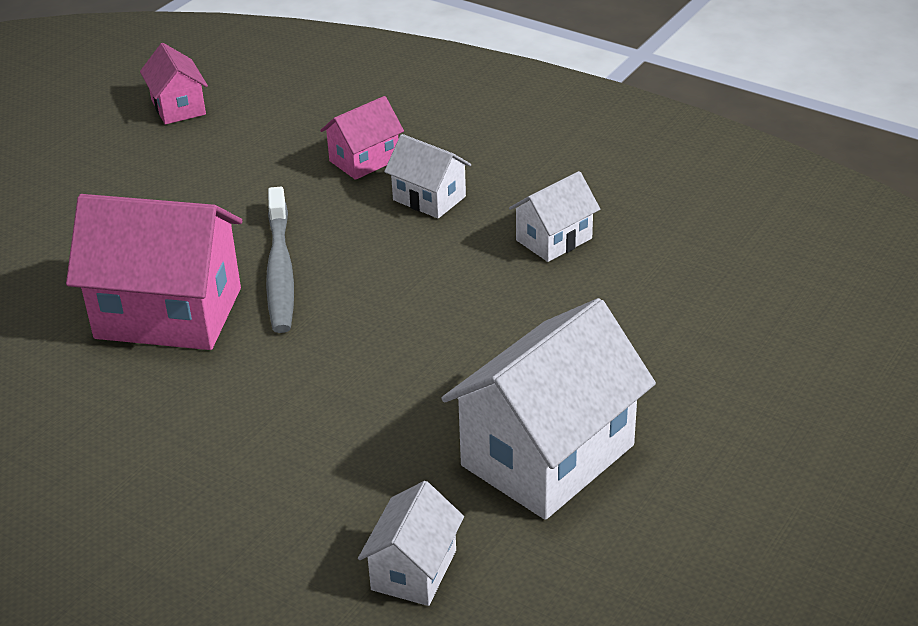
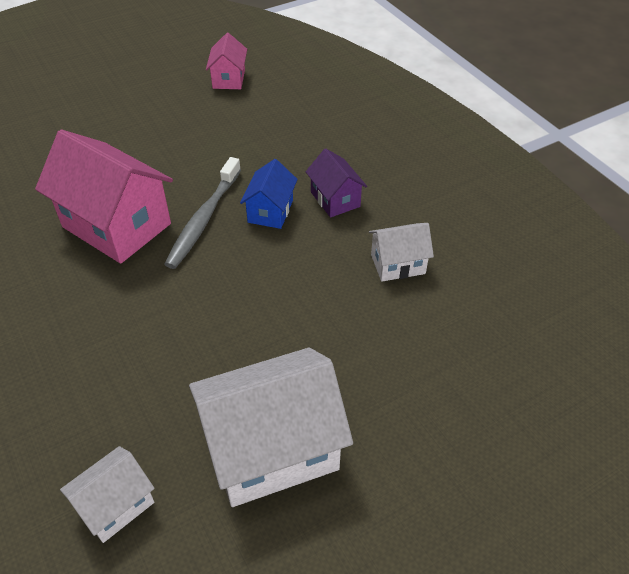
camera: 25 degrees right, 10 degrees up
(358, 235) = (270, 211): none -> blue house
(364, 160) = (313, 155): pink house -> none
(429, 198) = (335, 199): white house -> purple house

